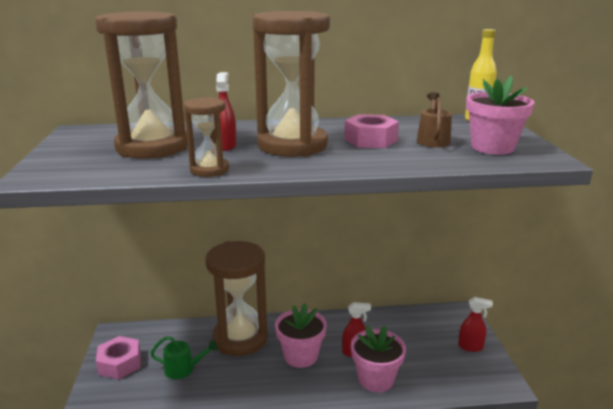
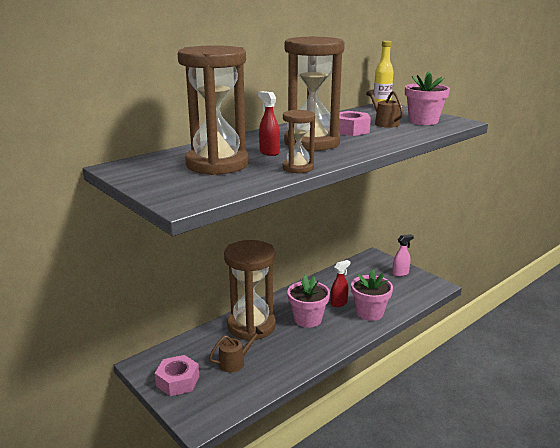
camera: 35 degrees left, 0 degrees up
(184, 369) = (235, 362): green watering can -> brown watering can
(470, 347) = (400, 273): red spray bottle -> pink spray bottle

